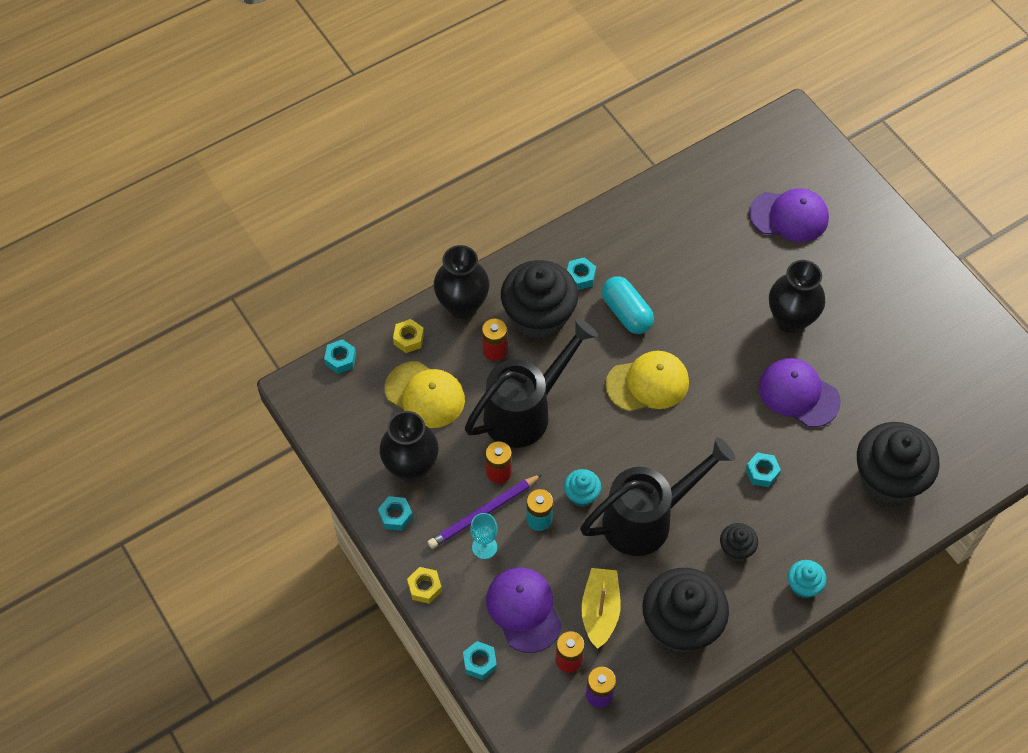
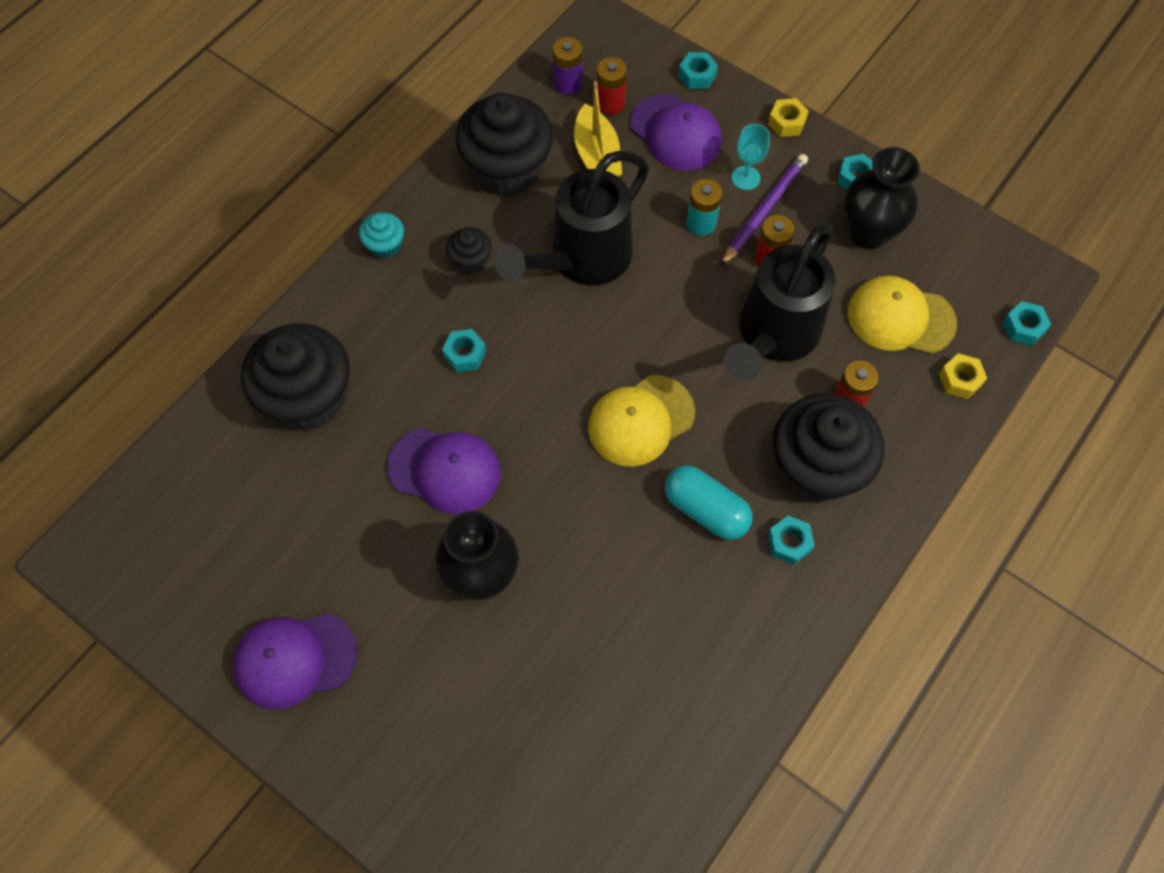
camera: 160 degrees right, 5 degrees up
(462, 305) = (920, 447): black vase -> none
(581, 494) = (665, 263): turquoise cupcake -> none
(789, 216) = (528, 756): purple cap -> purple cap (295, 659)

